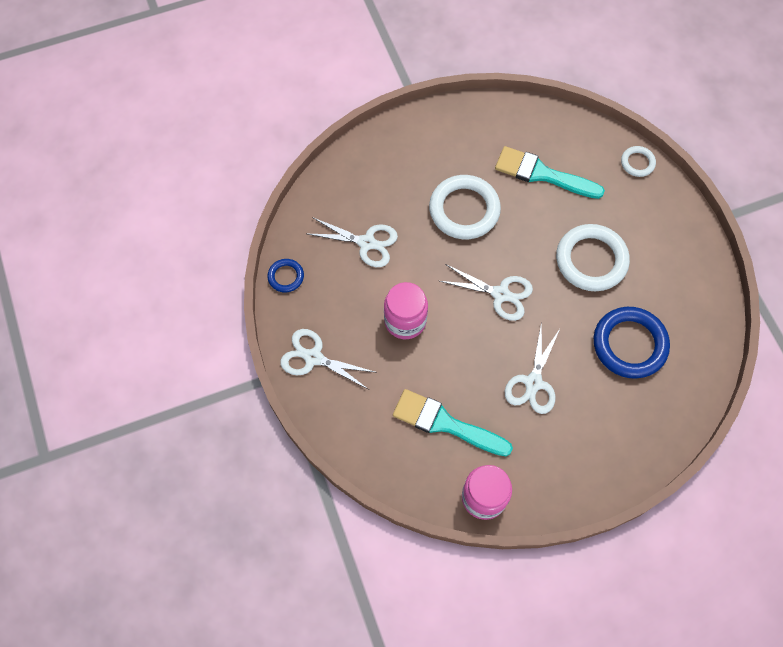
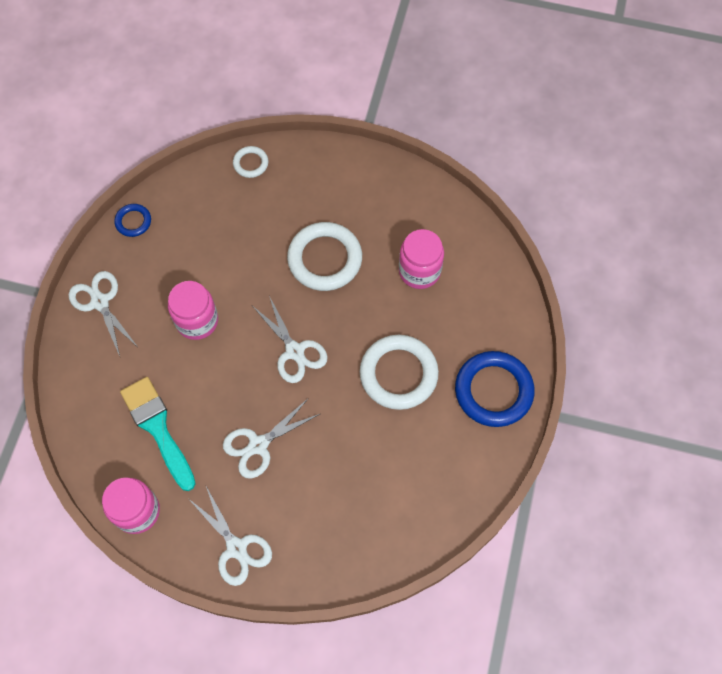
camera: 35 degrees right, 0 degrees up
(367, 243) = (220, 235): white scissors -> white scissors (236, 548)
(542, 174) = (419, 271): turquoise brush -> pink jar
(629, 344) = (369, 470): blue ring -> blue ring (493, 391)
(637, 163) = (515, 315): white ring -> white ring (250, 163)

